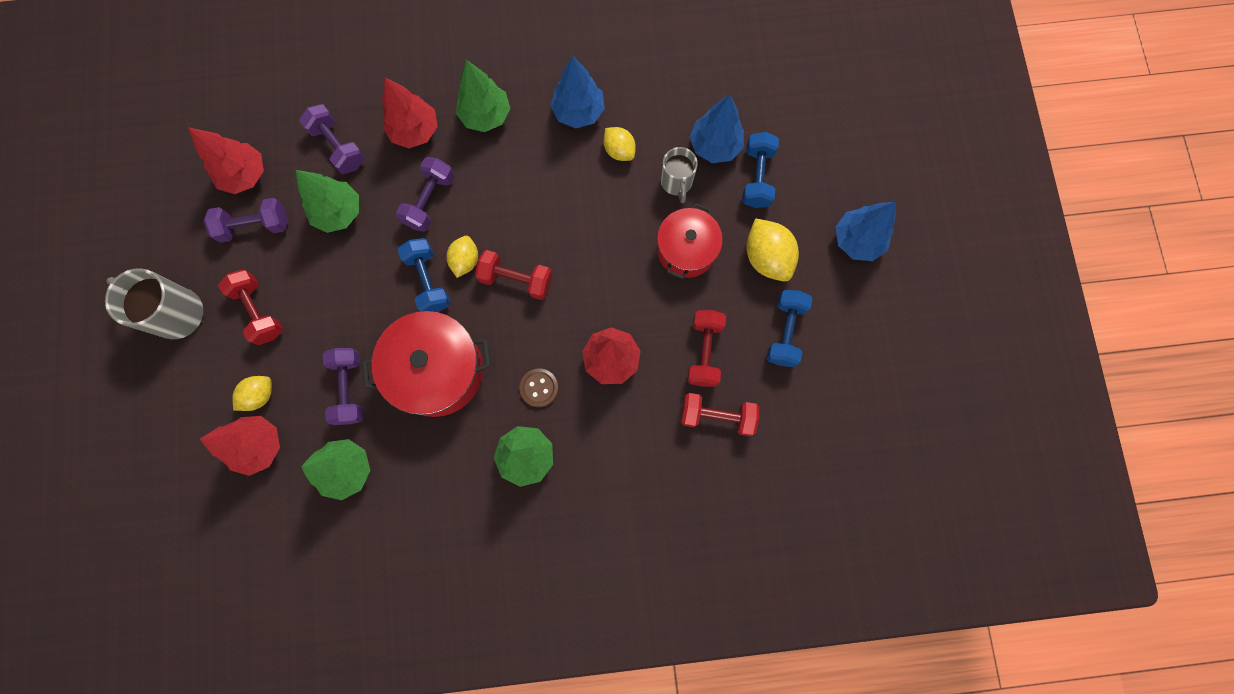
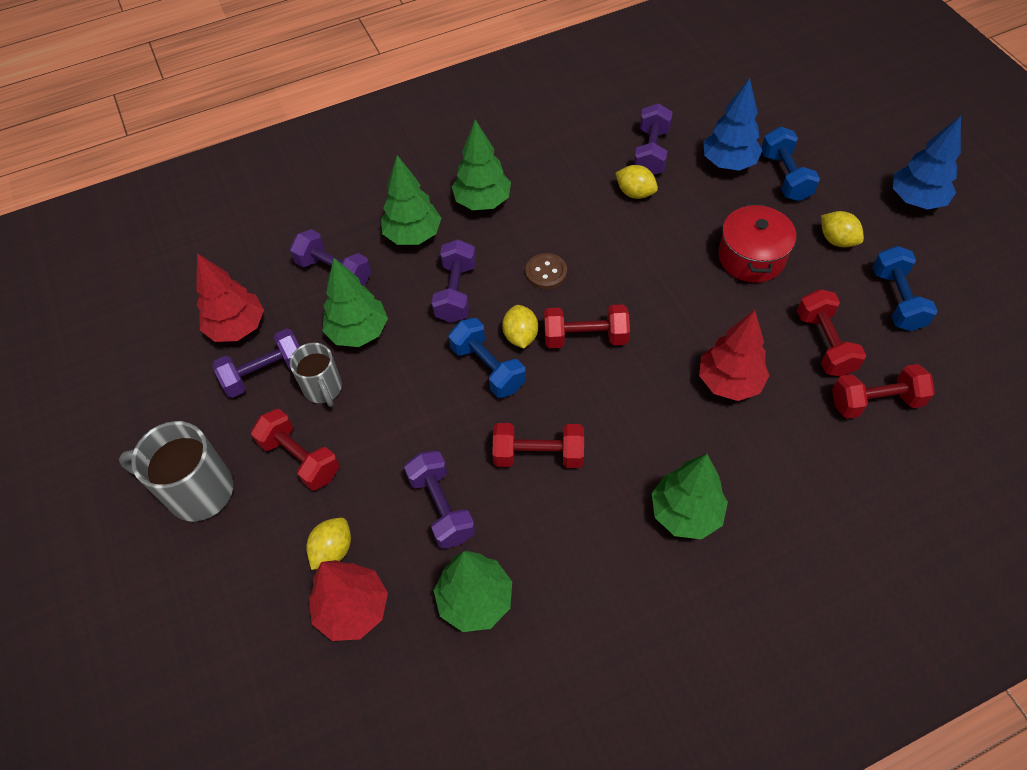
camera: 15 degrees left, 20 degrees down
(415, 131) = (413, 235): red tree -> green tree
(437, 370) = (538, 455): red pot -> red dumbbell
(539, 388) = (664, 436): brown button -> brown button (546, 272)
(578, 112) = (577, 173): blue tree -> none
(652, 111) = (651, 152): none -> purple dumbbell
(676, 183) = (708, 203): grey mug -> grey mug (323, 389)
(767, 257) = (837, 240): yellow lemon -> yellow lemon, size x0.63

